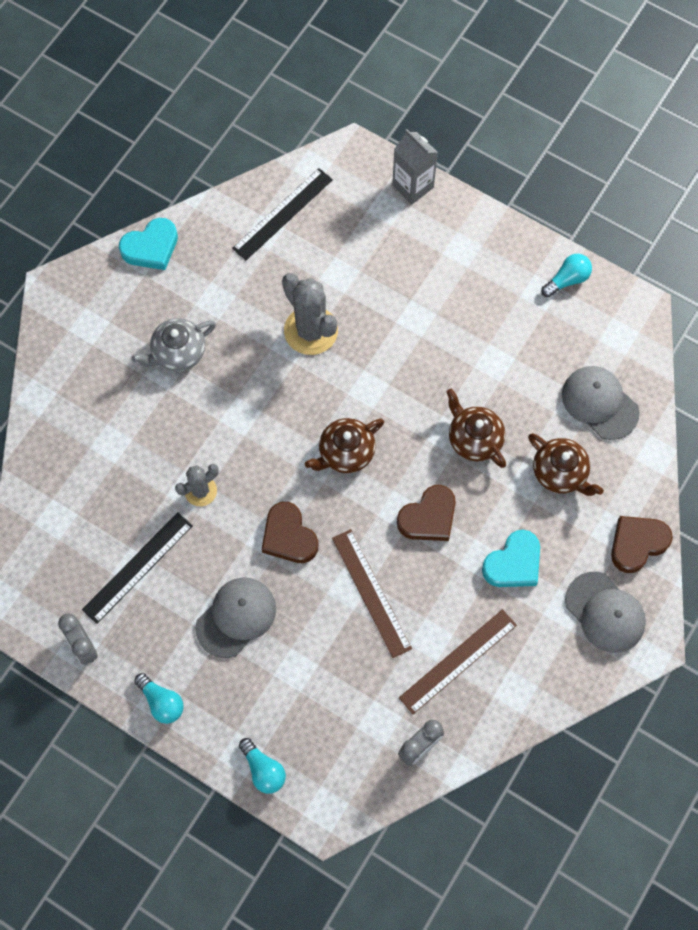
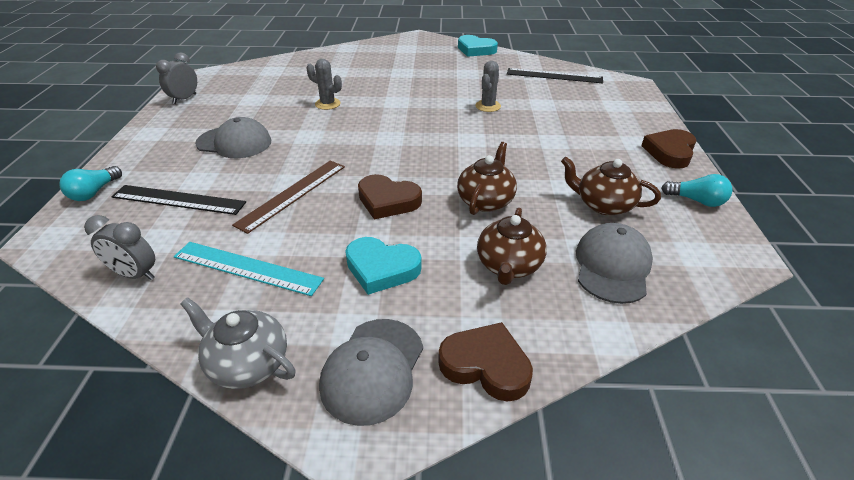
camera: 60 degrees right, 30 degrees down
(138, 567) = (254, 100): black ruler -> black ruler (178, 200)
(161, 702) = (149, 134): turquoise light bulb -> none
(178, 353) = (418, 73): grey teapot -> grey teapot (247, 363)
(289, 536) = (318, 143): brown heart -> brown heart (670, 152)
(311, 330) = (488, 106): grey cactus -> grey cactus, size x0.58
(345, 453) = (409, 145): brown teapot -> brown teapot (603, 205)
(413, 186) = (648, 109): grey carton -> none
(458, 661) = (247, 268): brown ruler -> turquoise ruler

